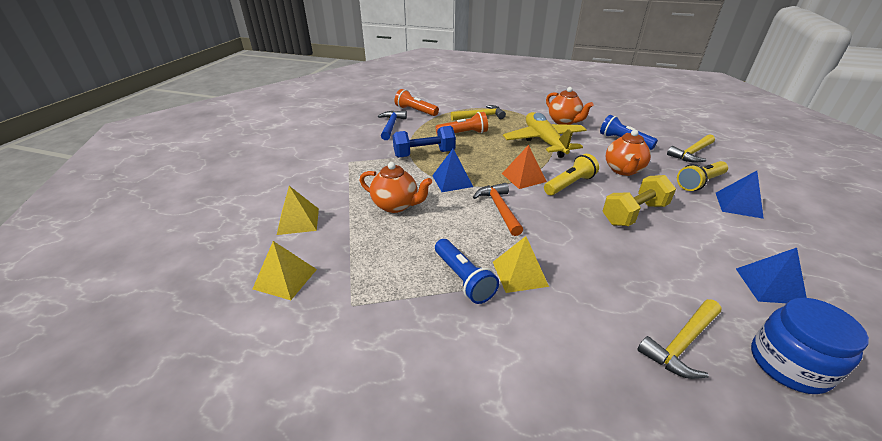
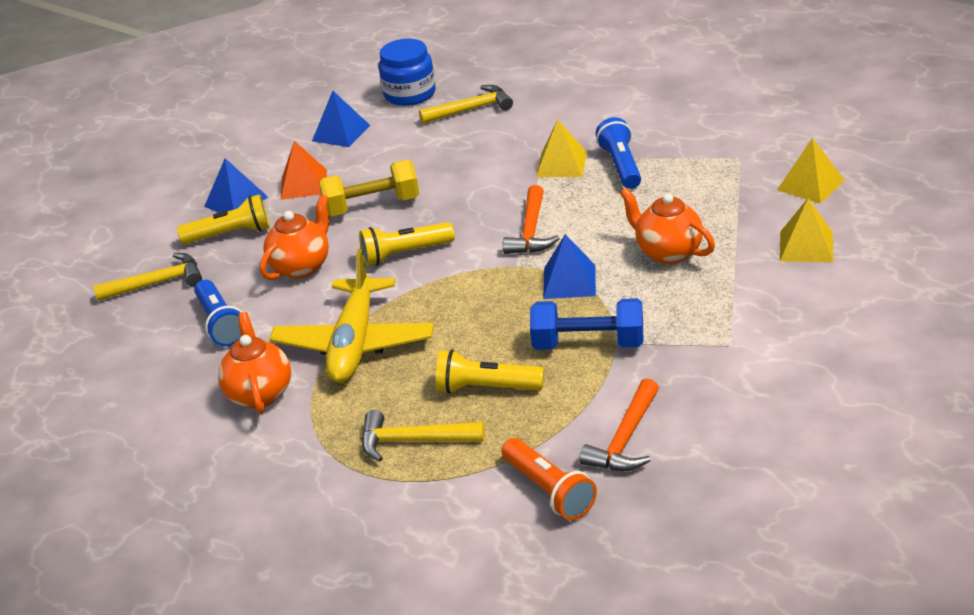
camera: 155 degrees left, 0 degrees up
(391, 126) = (625, 439): blue hammer -> orange hammer
(463, 134) = (486, 388): orange flashlight -> yellow flashlight
(523, 177) = (458, 274): orange pyramid -> orange pyramid (304, 184)

